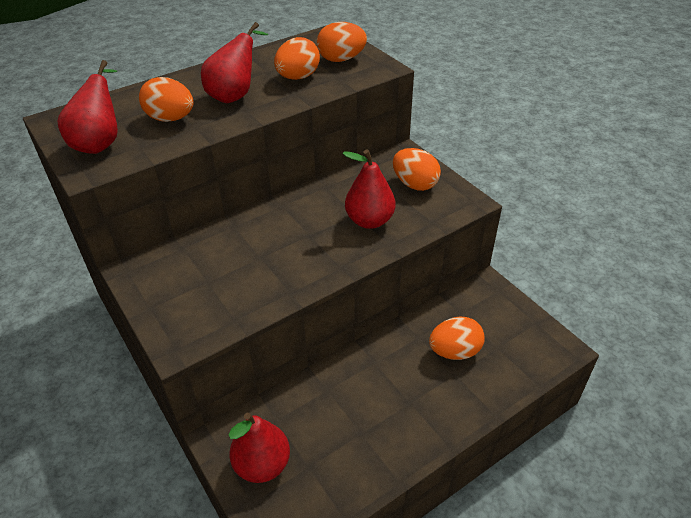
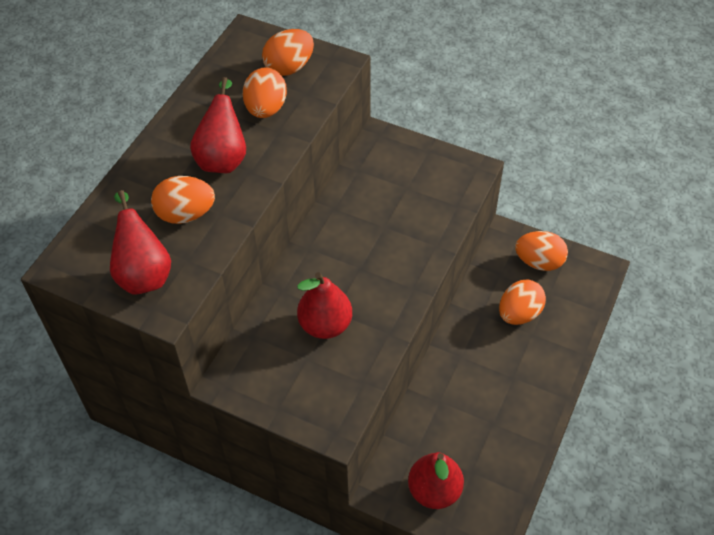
camera: 30 degrees left, 10 degrees up
(369, 221) = (402, 229): red pear -> red pear (325, 325)
(415, 184) = (414, 170): orange egg -> orange egg (539, 262)

